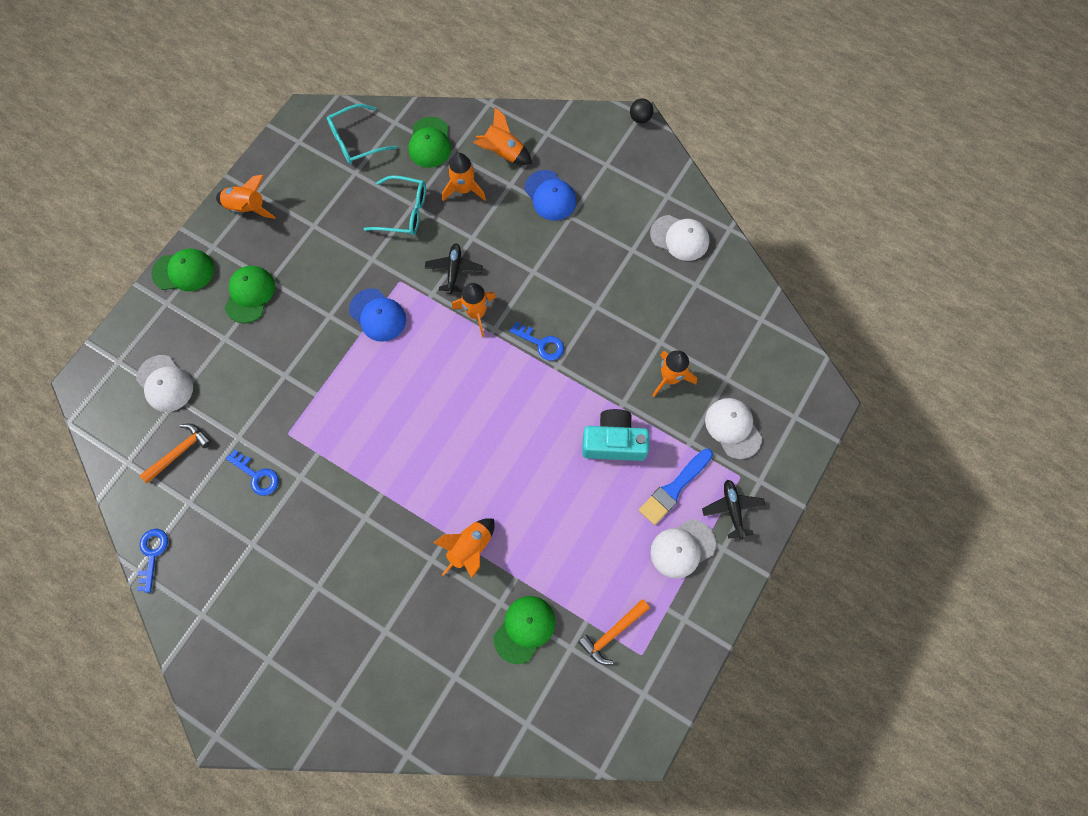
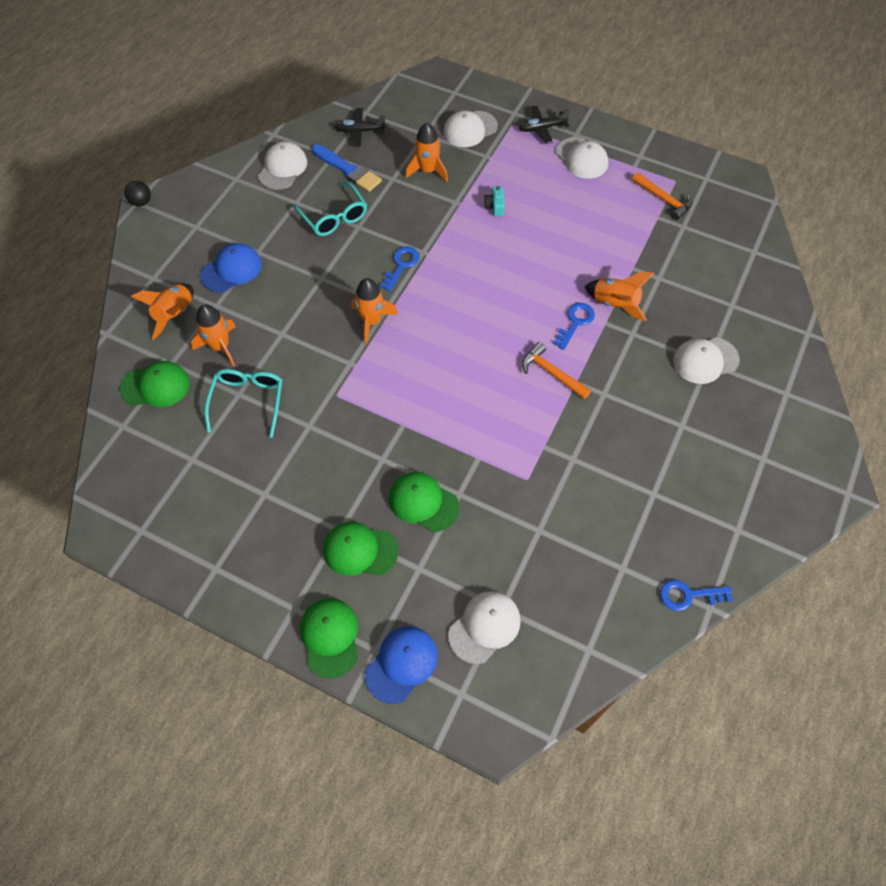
camera: 95 degrees left, 10 degrees down
(179, 452) = (567, 591): orange hammer -> orange hammer (552, 373)
(247, 208) = (237, 575): orange rocket -> none
(257, 475) = (579, 502): blue key -> blue key (575, 322)
(356, 141) = (146, 464): turquoise glasses -> turquoise glasses (334, 217)
(377, 315) = (379, 411): blue cap -> blue cap (401, 664)
(388, 629) = (705, 360): none -> white cap
(454, 270) = (322, 346): black plane -> black plane (360, 131)
(524, 629) = (676, 258): green cap -> green cap (423, 502)
(613, 442) = (494, 206): turquoise camera -> turquoise camera, size x0.46
(674, 488) = (530, 165): blue brush -> blue brush (348, 170)

